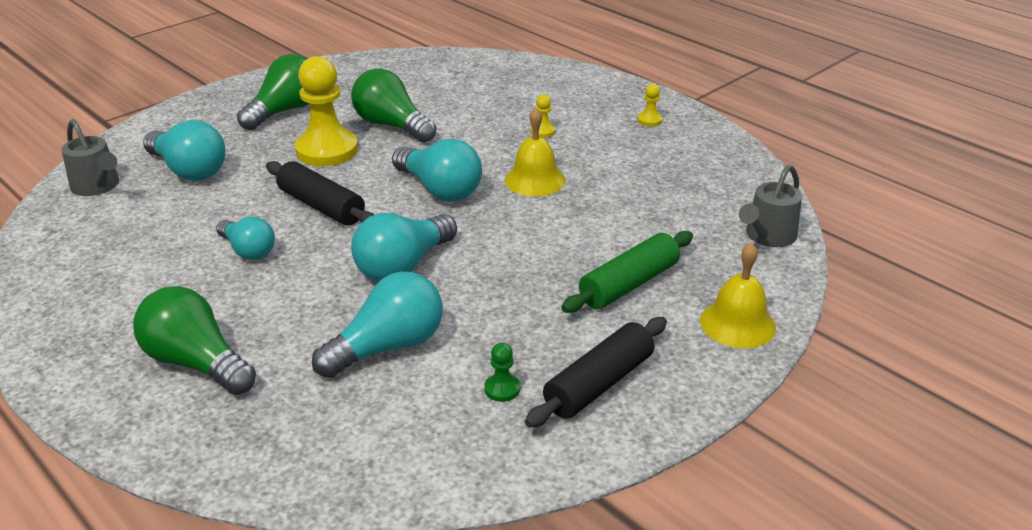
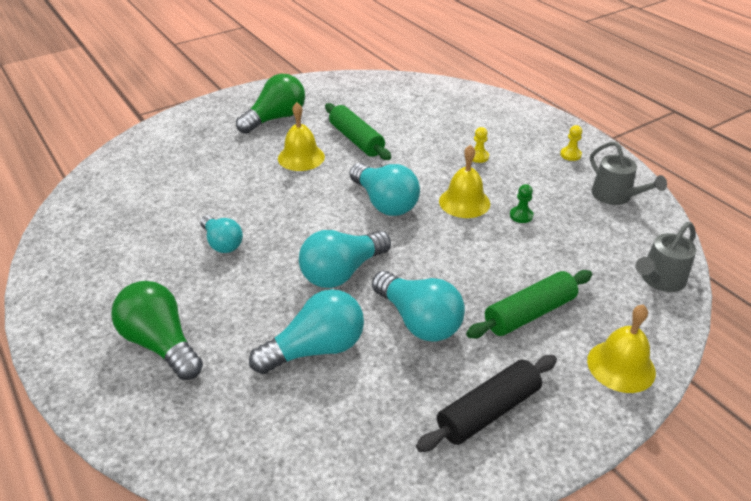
camera: 10 degrees right, 5 degrees up
(97, 186) = (121, 172): grey watering can -> grey watering can (615, 196)
(189, 170) = (192, 165): turquoise light bulb -> turquoise light bulb (418, 320)
(321, 206) = (287, 208): black rolling pin -> none
(327, 150) = (301, 157): yellow pawn -> yellow bell
(392, 125) = (356, 140): green light bulb -> green rolling pin
(502, 389) = (403, 404): green pawn -> green pawn (521, 215)

